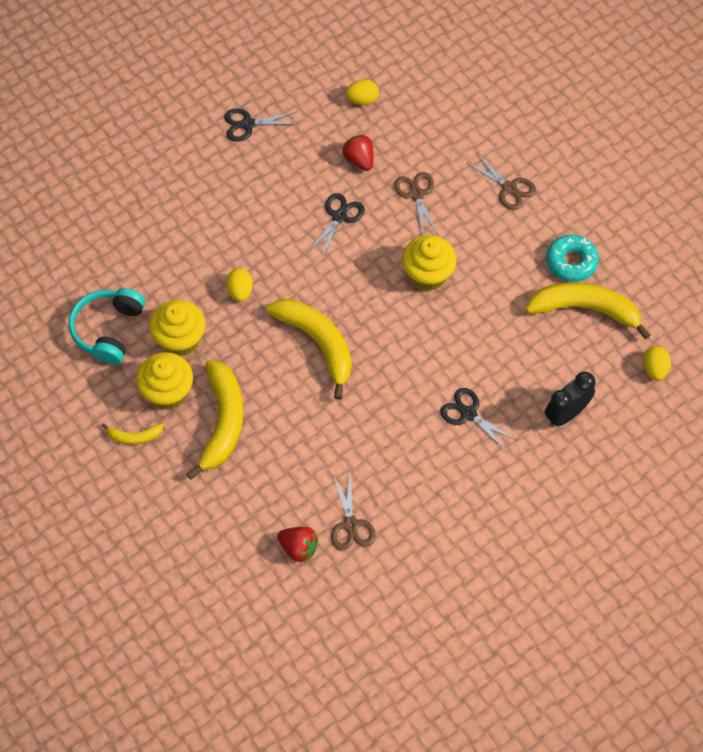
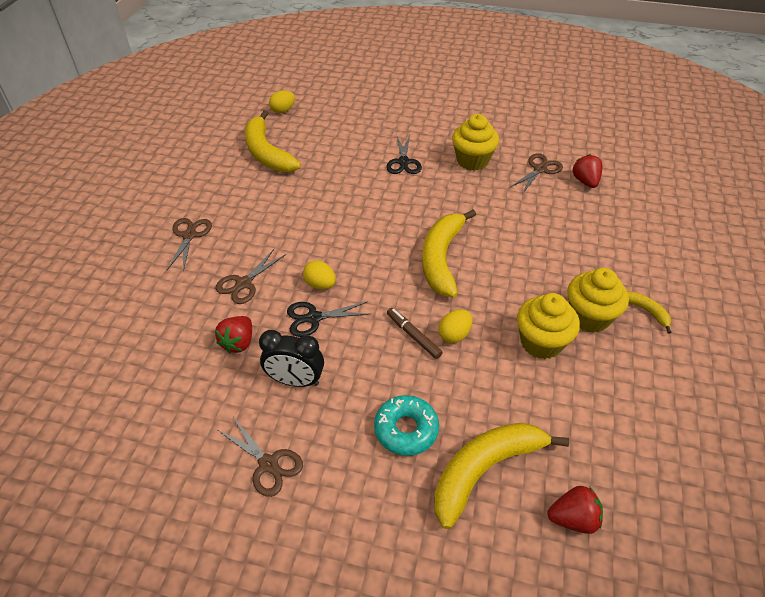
camera: 130 degrees left, 15 degrees down
(65, 246) = (573, 518): none -> red strawberry
(108, 330) = (598, 401): turquoise headphones -> none
(222, 422) = (565, 269): yellow banana -> yellow banana (485, 470)
(248, 124) = (268, 464): black scissors -> brown scissors
(264, 265) = (413, 336): none -> brown marker
(362, 100) = (160, 386): yellow egg -> yellow egg (320, 284)
(427, 275) = (317, 235): yellow cupcake -> yellow cupcake (472, 161)
(566, 414) = (354, 127): black clock -> black clock (295, 381)
(571, 262) = (232, 175): turquoise donut -> turquoise donut (406, 429)

